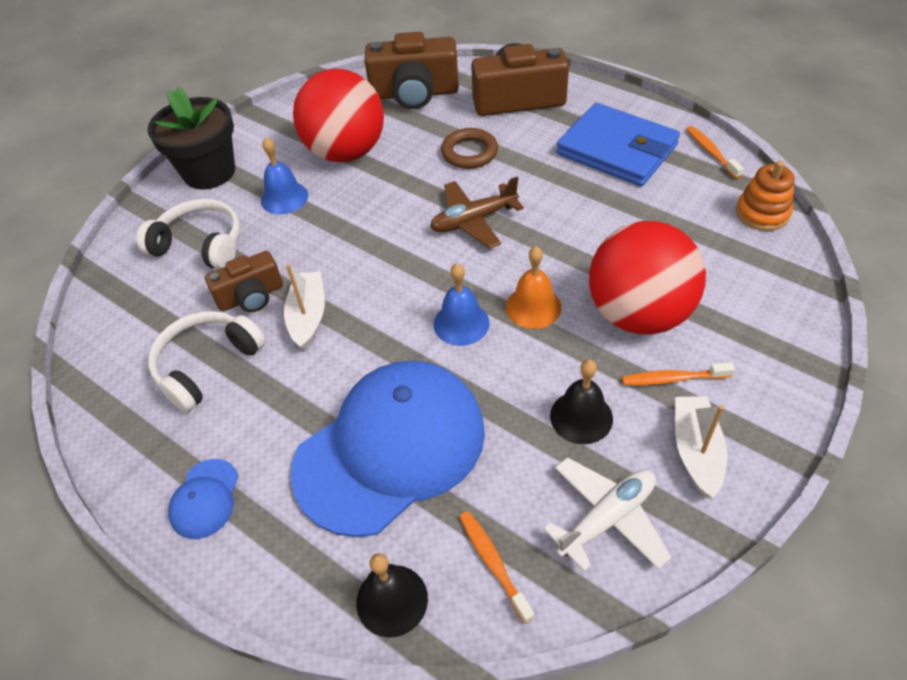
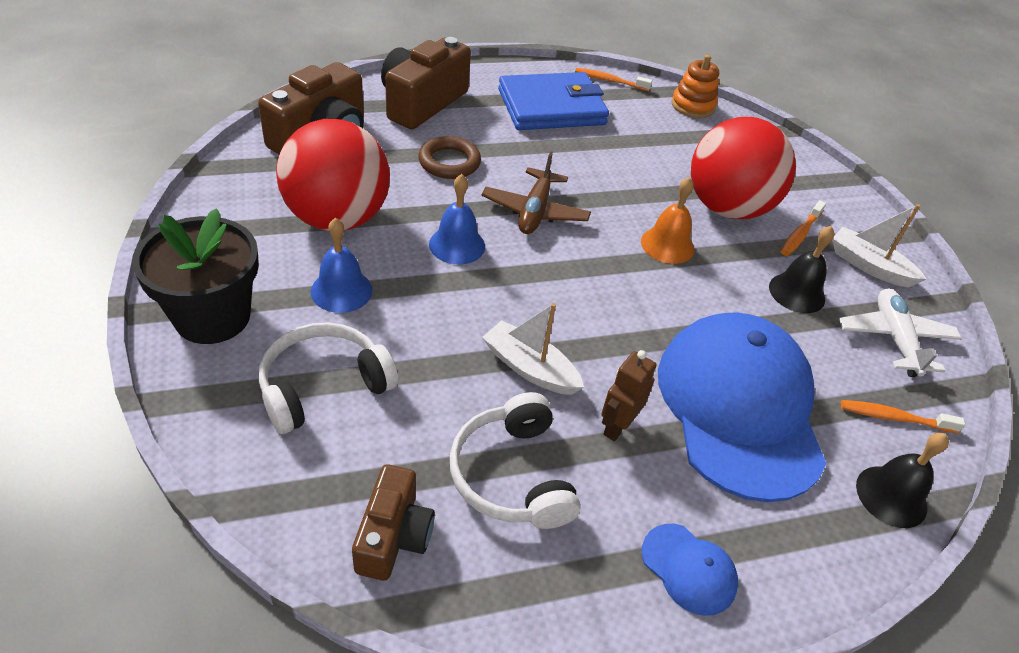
camera: 60 degrees left, 5 degrees down
(251, 296) = (454, 391): brown camera -> brown camera (393, 536)
(299, 390) = (617, 426): none -> brown robot
(461, 323) = (643, 288): blue bell -> blue bell (457, 245)

